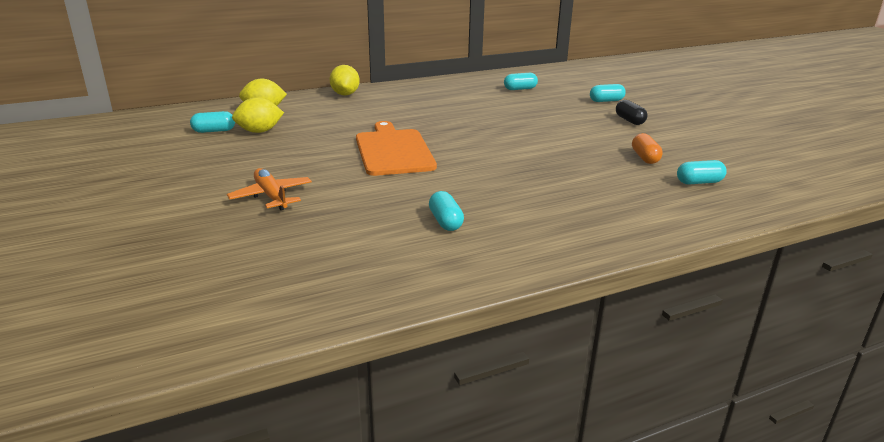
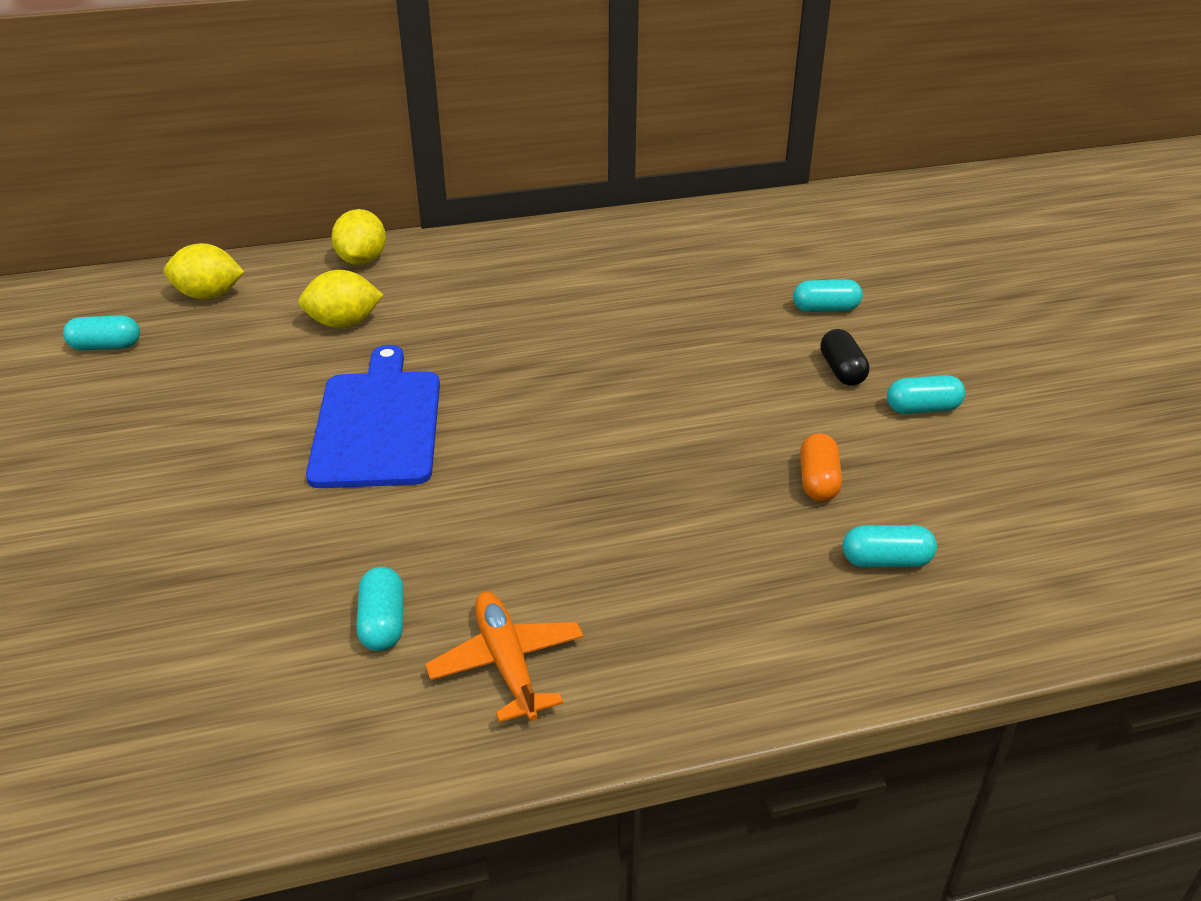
camera: 10 degrees right, 10 degrees up
(259, 131) = (178, 353): yellow lemon -> yellow lemon (344, 323)
(271, 196) = (128, 527): orange plane -> orange plane (507, 663)
(393, 151) = (378, 423): orange cutting board -> blue cutting board
(520, 89) = (679, 263): turquoise capsule -> turquoise capsule (922, 408)

